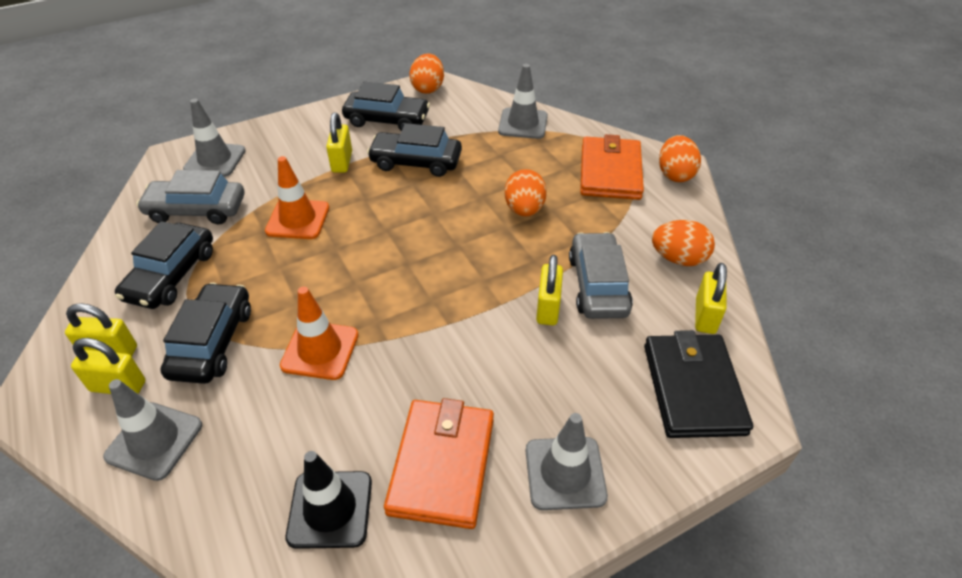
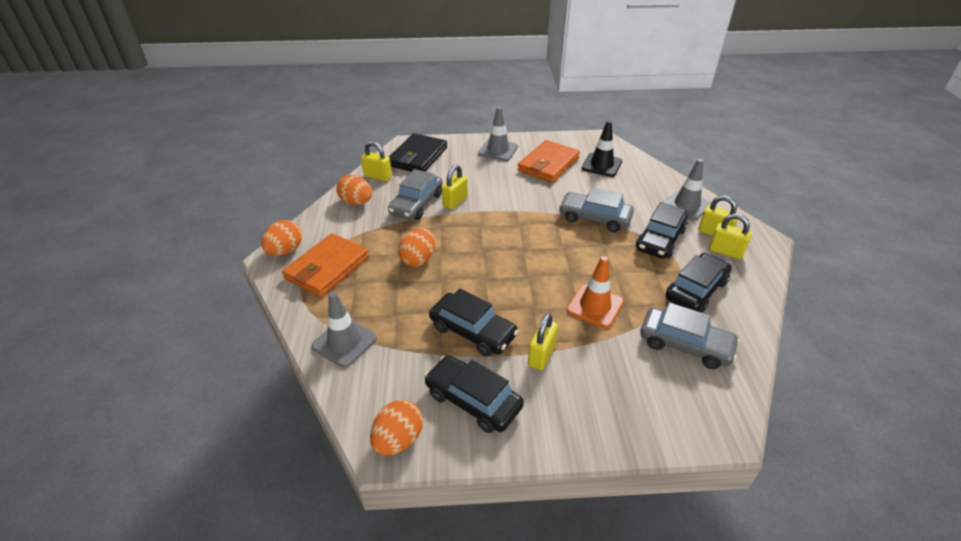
camera: 155 degrees left, 5 degrees down
(215, 160) = (673, 405): grey traffic cone -> none
(320, 350) = (594, 218): orange traffic cone -> grey car
(705, 316) = (378, 176): yellow padlock -> yellow padlock turned 75 degrees clockwise

